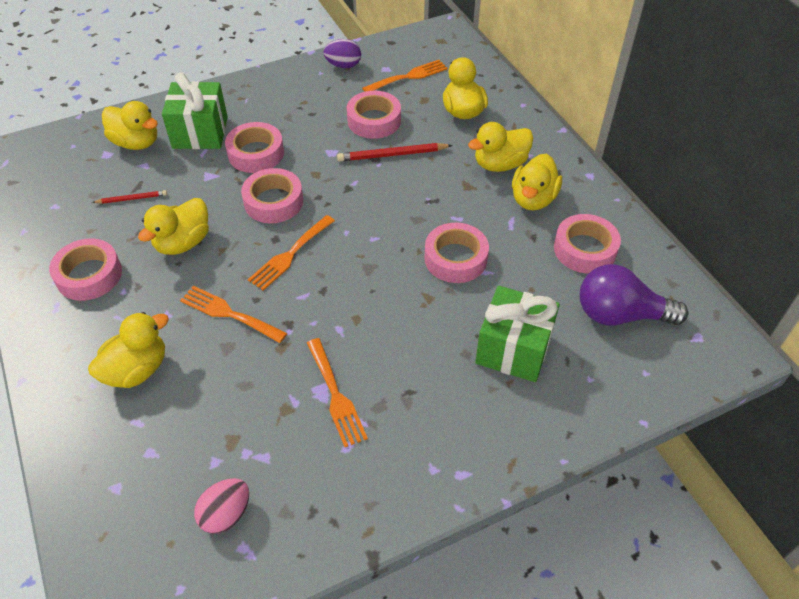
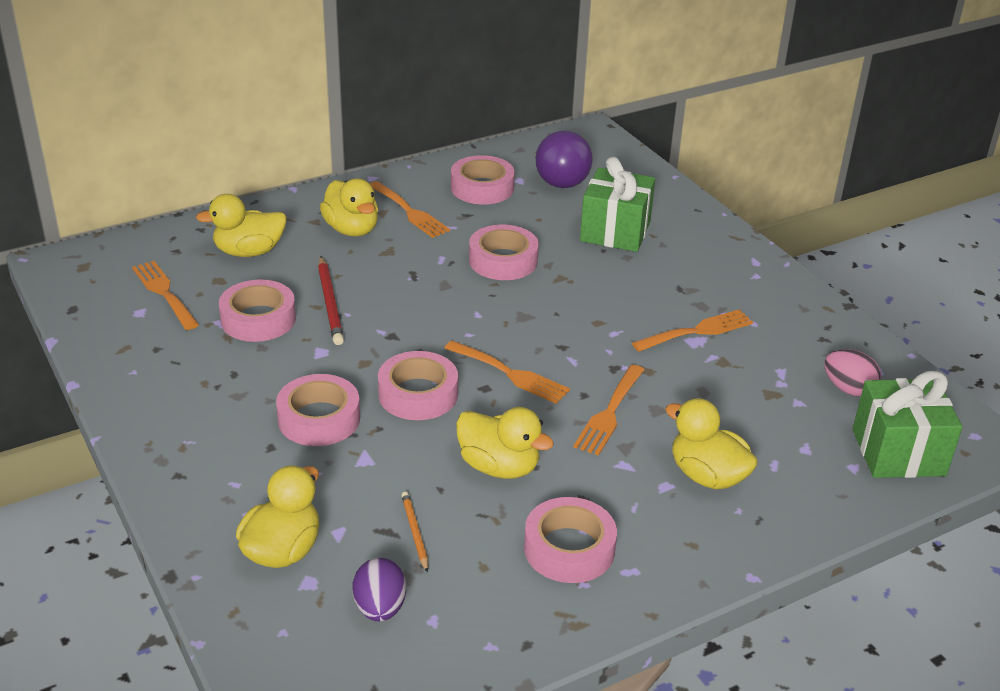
camera: 95 degrees left, 15 degrees down
(131, 199) = (415, 532): red pencil -> orange pencil
(200, 132) = (265, 481): green gift -> green gift (898, 452)
(343, 65) = (121, 350): purple egg -> purple egg (380, 608)
(533, 199) = (410, 212): yellow duck -> orange fork

